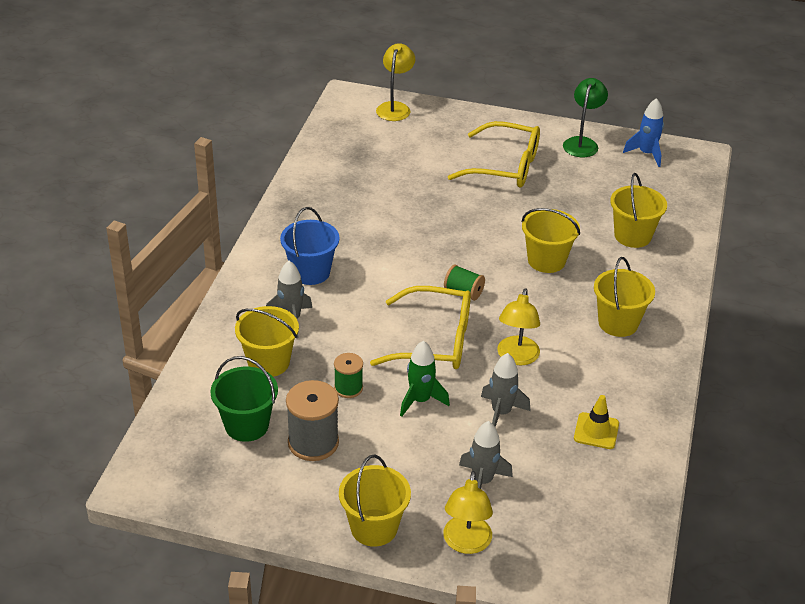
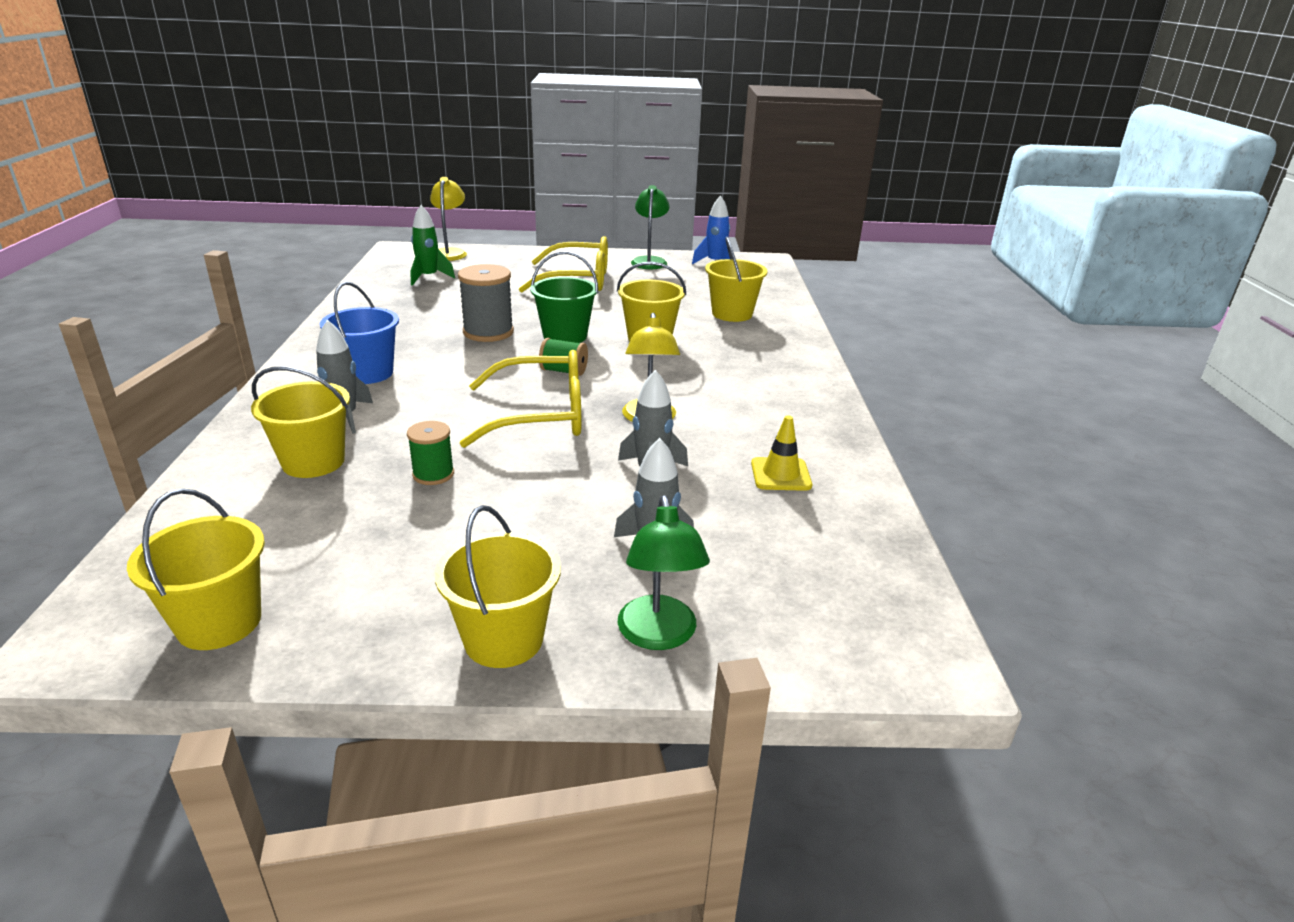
camera: 15 degrees left, 10 degrees down
(246, 425) = (279, 536): green bucket -> green bucket (565, 336)
(313, 442) = (387, 542): grey spool -> grey spool (488, 332)
(420, 400) = (538, 474): green rocket -> green rocket (429, 277)
(466, 543) = (659, 635): yellow lamp -> green lamp
(618, 323) = (753, 377): yellow bucket -> yellow bucket (219, 622)

